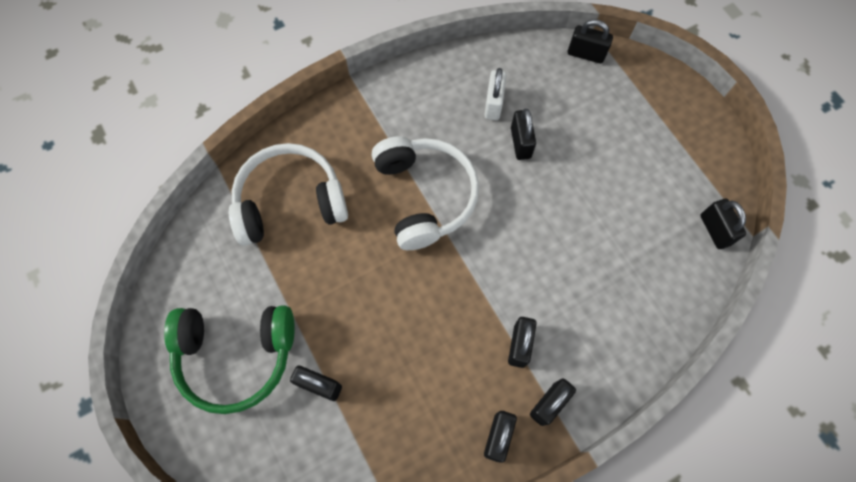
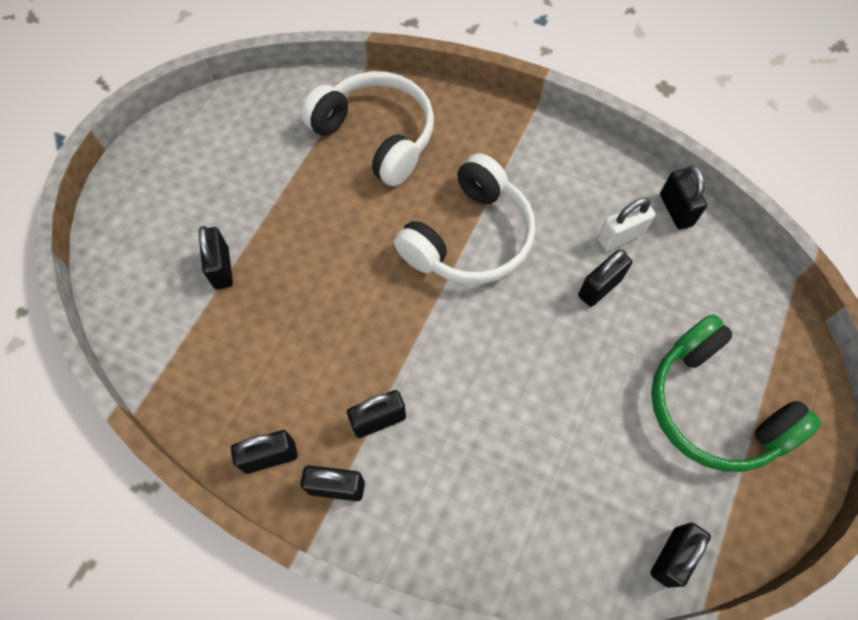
camera: 55 degrees right, 5 degrees down
(236, 356) = (207, 188): green headphones -> green headphones (713, 407)
(585, 54) = (761, 288): black padlock -> black padlock (675, 210)

